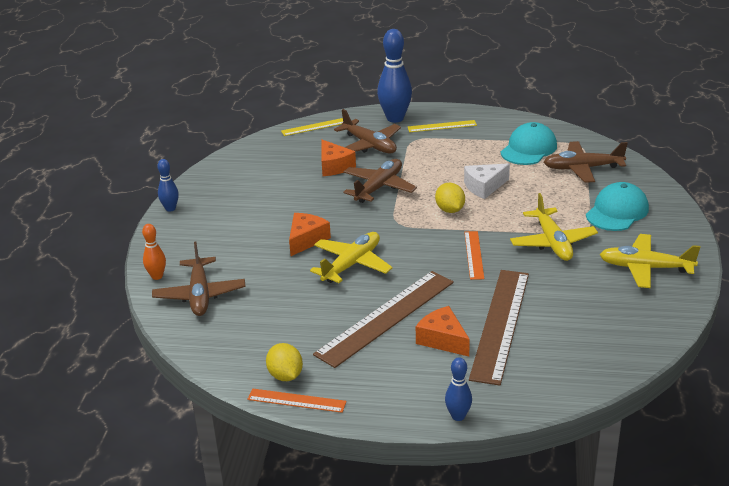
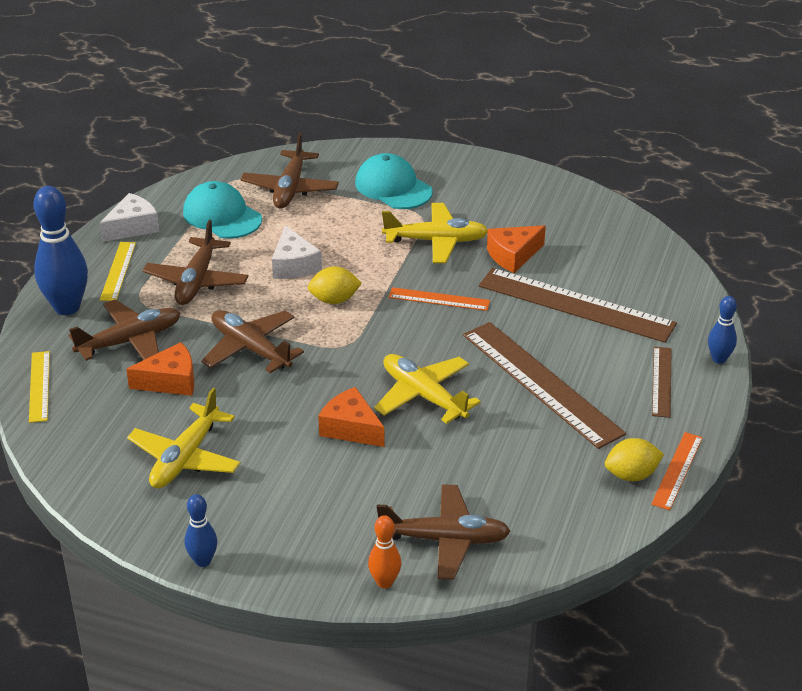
camera: 80 degrees left, 5 degrees up
(412, 383) = (661, 381): none -> brown ruler
(443, 339) = (592, 348): orange cheese -> orange cheese (513, 255)
(445, 154) = (196, 281): none -> brown plane
(494, 121) = (133, 227): none -> white cheese
(645, 268) = (505, 195): yellow plane -> yellow plane (185, 458)

